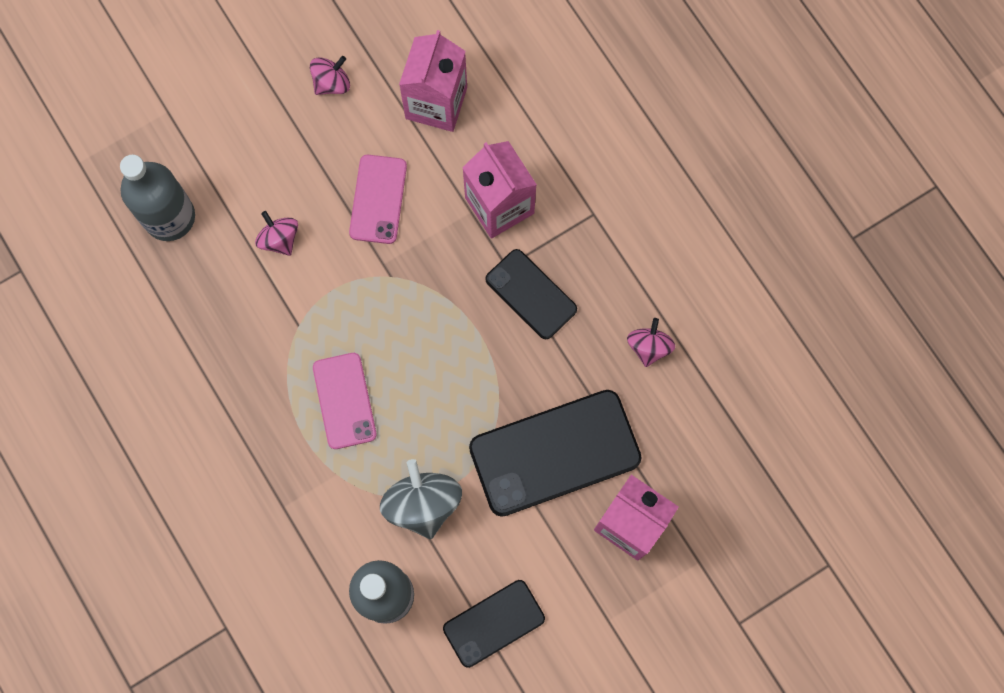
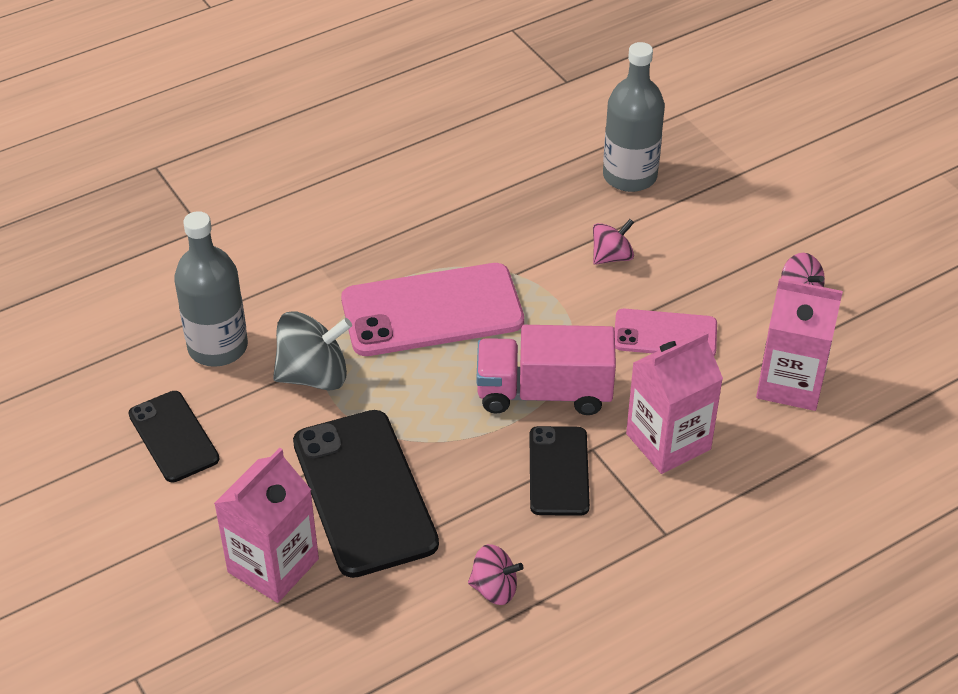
camera: 90 degrees right, 30 degrees down
(344, 401) = (432, 310): pink phone -> pink phone, size x1.72
(445, 304) = (544, 392): none -> pink truck
(531, 294) = (559, 471): black phone -> black phone turned 45 degrees counterclockwise

